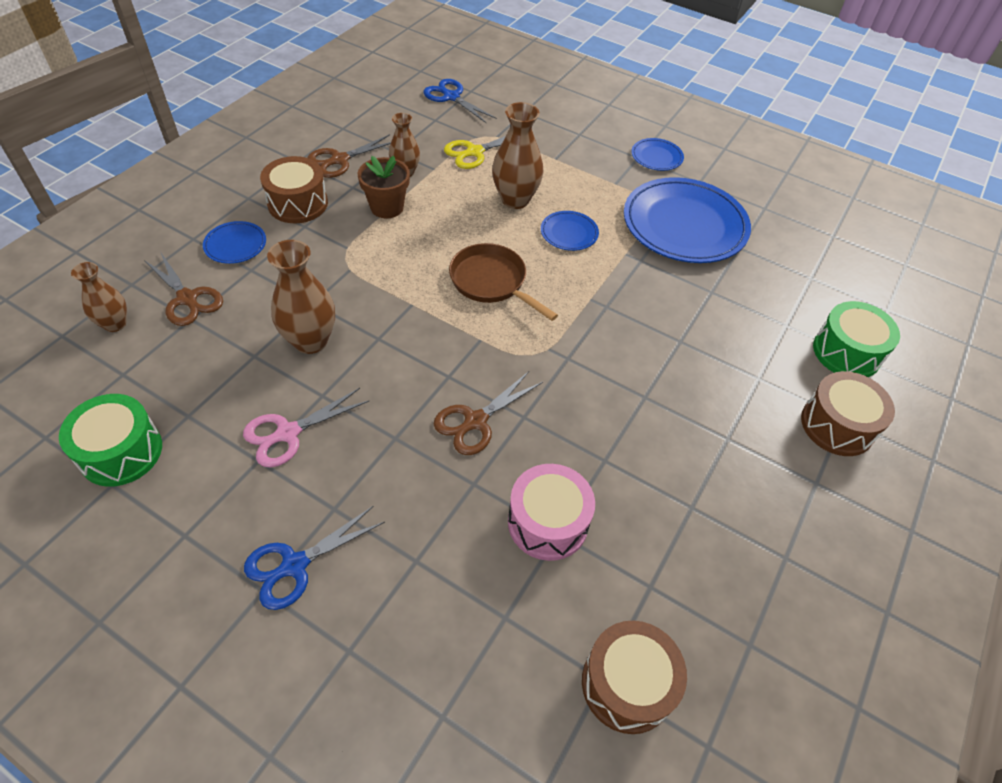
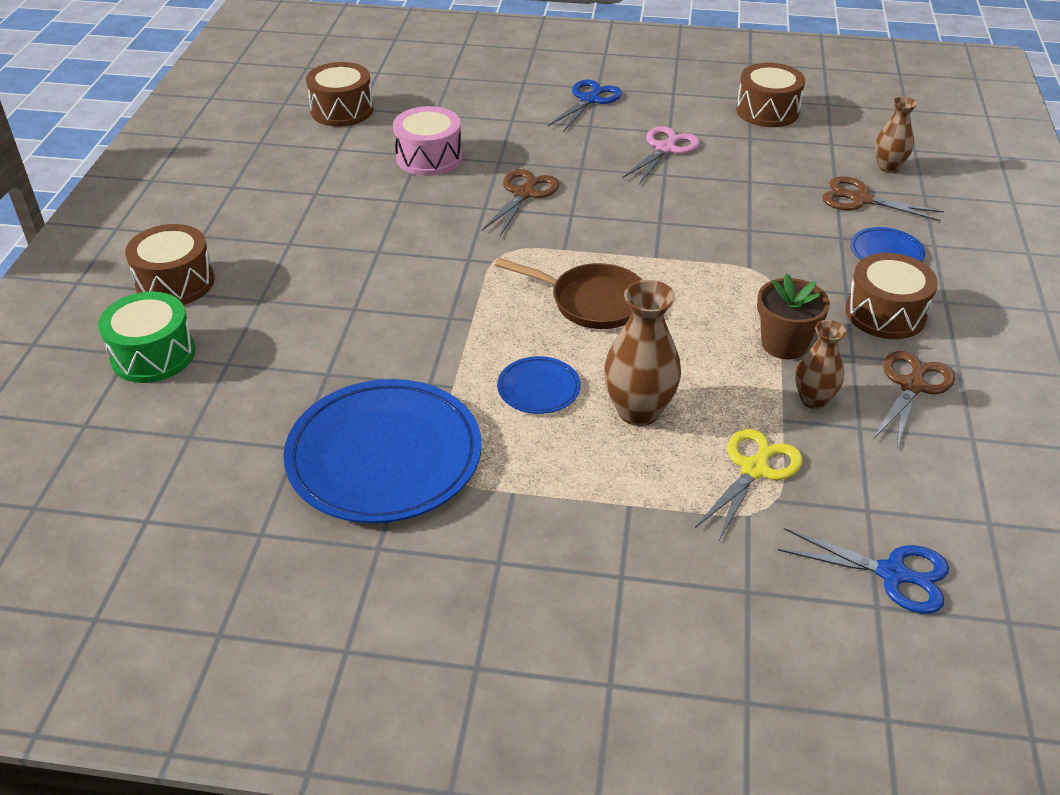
camera: 160 degrees right, 10 degrees down
(121, 452) = (767, 111): green drum -> brown drum
(310, 341) = (716, 203): brown vase -> none
(656, 157) = (467, 575): blue plate -> none

